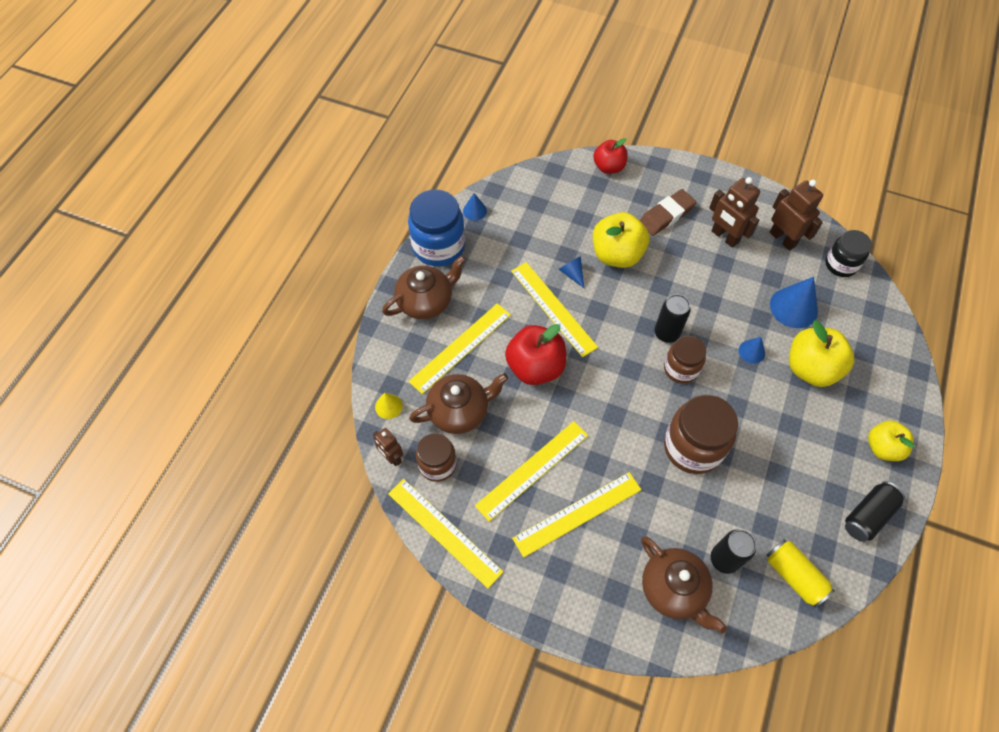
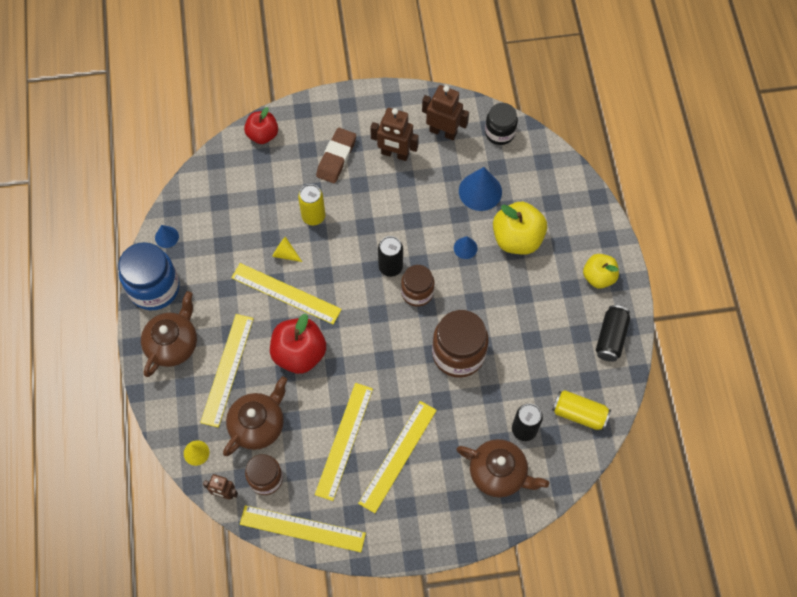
camera: 30 degrees left, 5 degrees up
(572, 274) = (285, 253): blue cone -> yellow cone
(617, 255) = (313, 216): yellow apple -> yellow can

